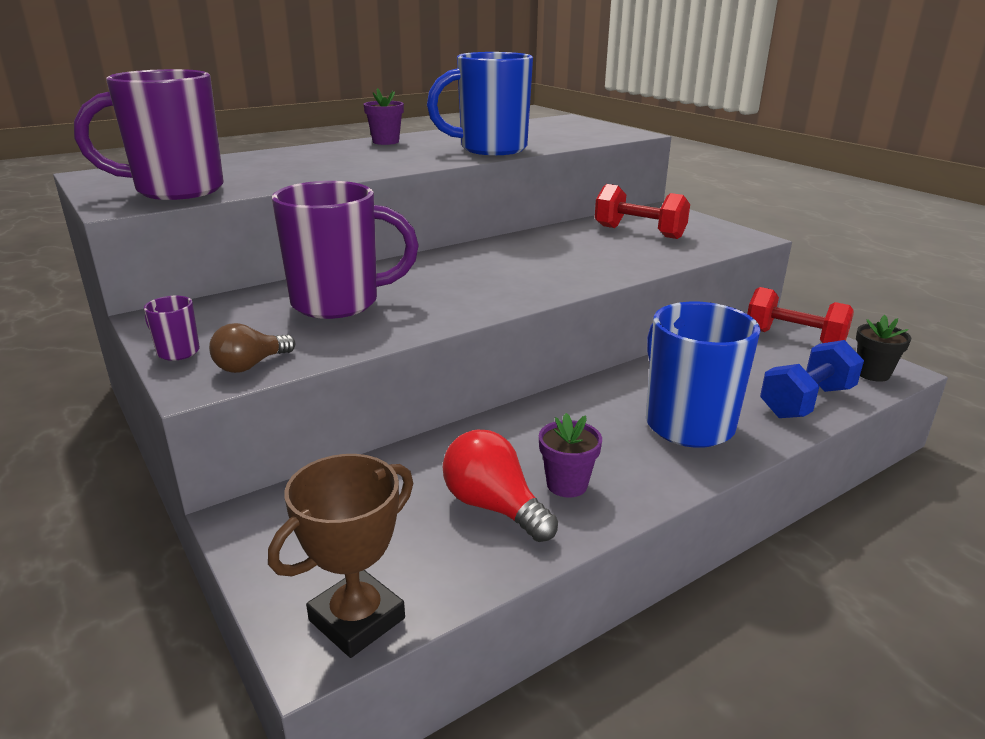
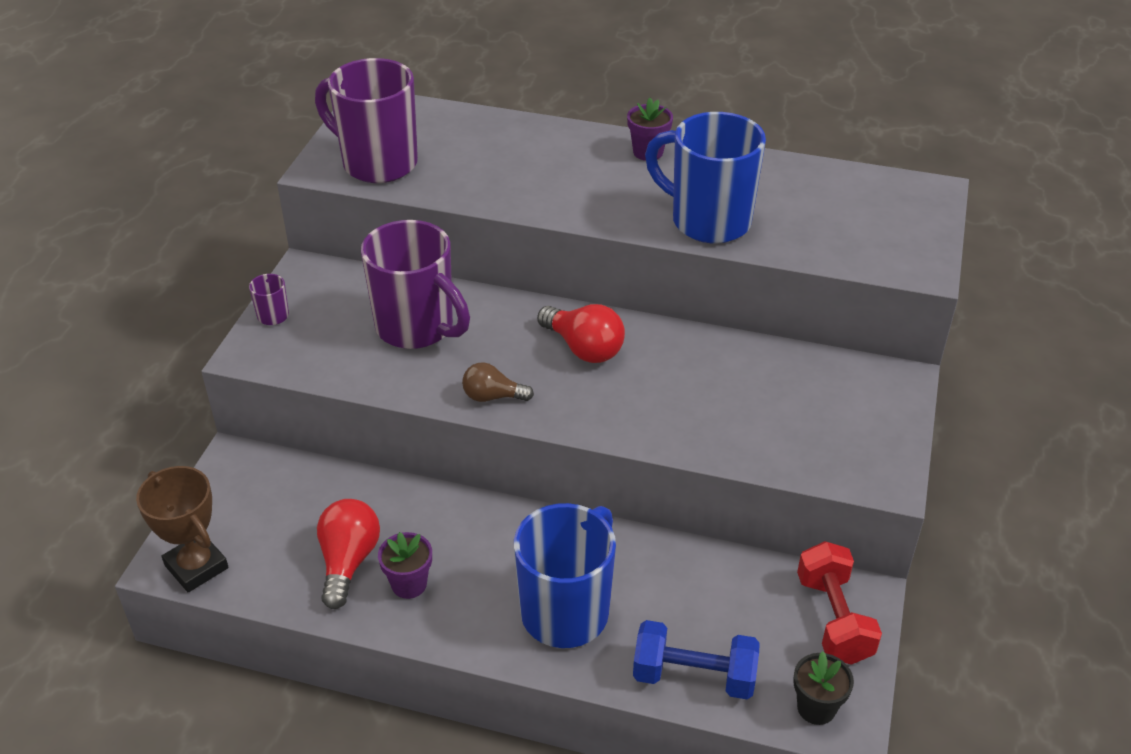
camera: 50 degrees right, 15 degrees up
(250, 365) = (287, 358): brown light bulb -> brown light bulb (492, 397)
(357, 619) = (196, 567): brown trophy -> brown trophy turned 45 degrees clockwise
(483, 263) = (584, 348): none -> red light bulb
(639, 232) = (795, 398): red dumbbell -> none

